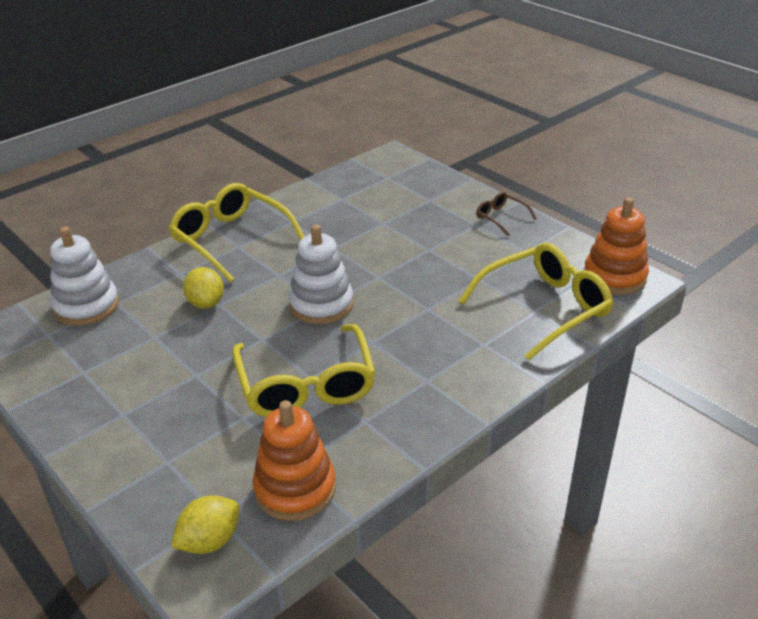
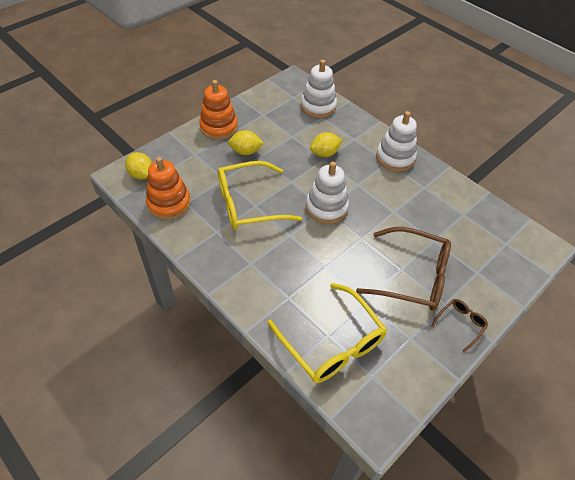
camera: 85 degrees right, 15 degrees up
(179, 392) = (245, 151): none -> yellow lemon
(231, 239) = (395, 157): yellow glasses -> white stacking toy
(439, 242) = (413, 276): none -> brown glasses
(614, 277) = (381, 406): orange stacking toy -> orange stacking toy (219, 127)

